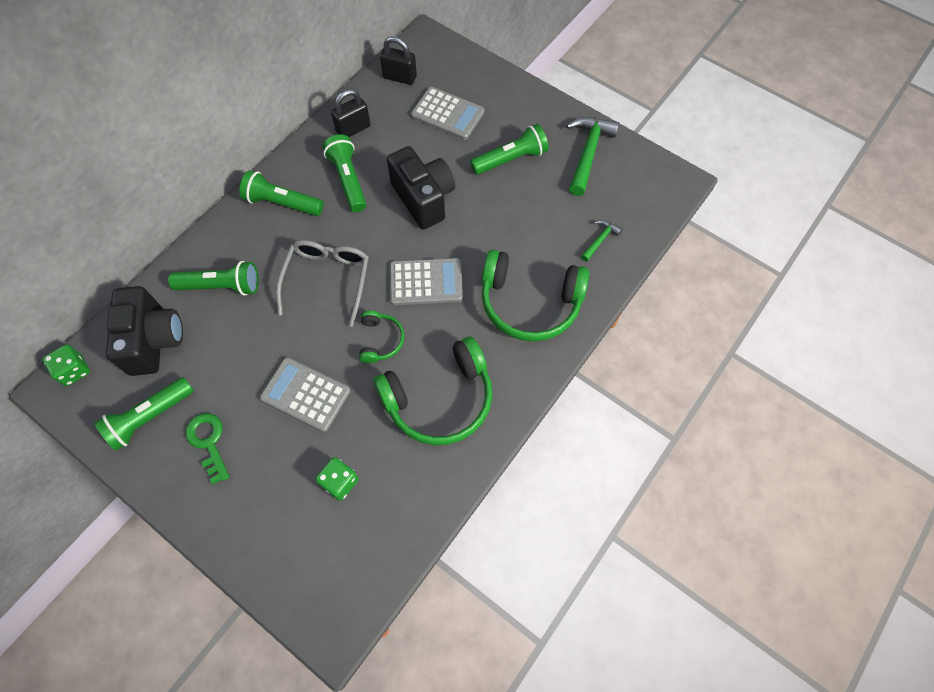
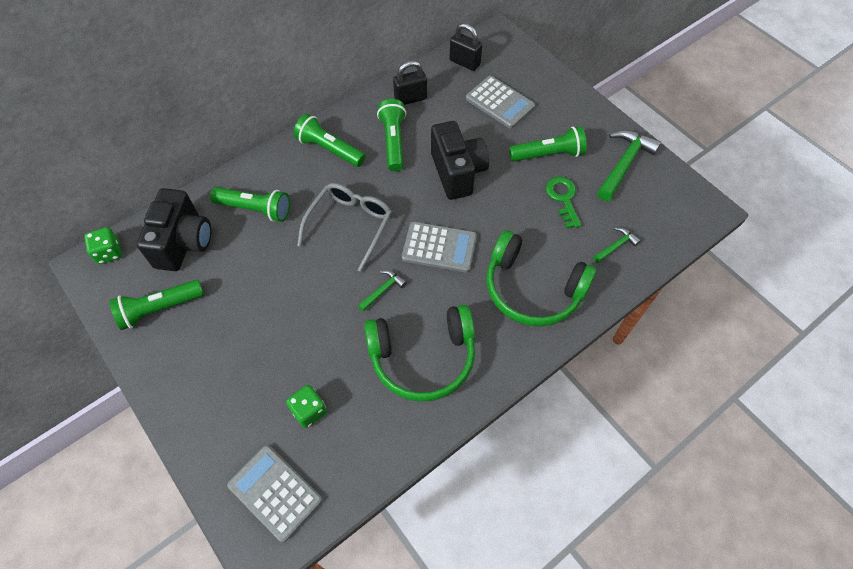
camera: 15 degrees right, 5 degrees down
(208, 442) = (203, 344): green key -> green key (563, 198)
(305, 394) = (301, 323): grey calculator -> grey calculator (275, 492)
(380, 340) = (383, 290): green headphones -> green hammer

